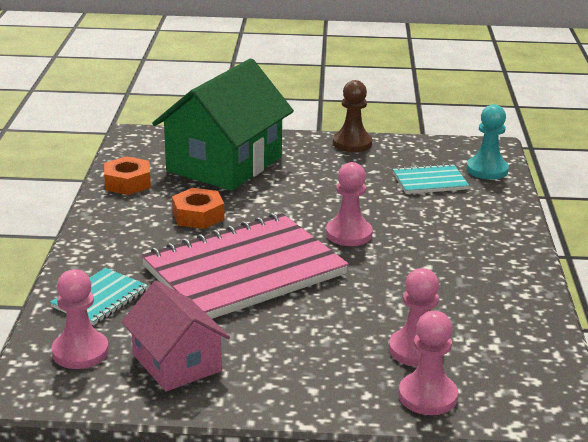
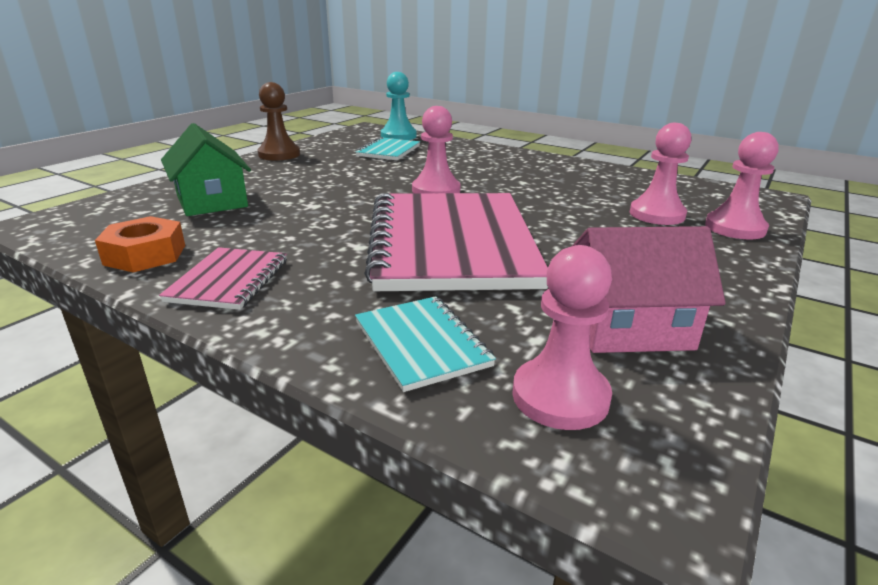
camera: 60 degrees left, 0 degrees up
(120, 219) = (229, 280): none -> pink notebook
(198, 216) = (299, 237): orange nut -> none
(224, 164) = (212, 201): green house -> green house, size x0.58

